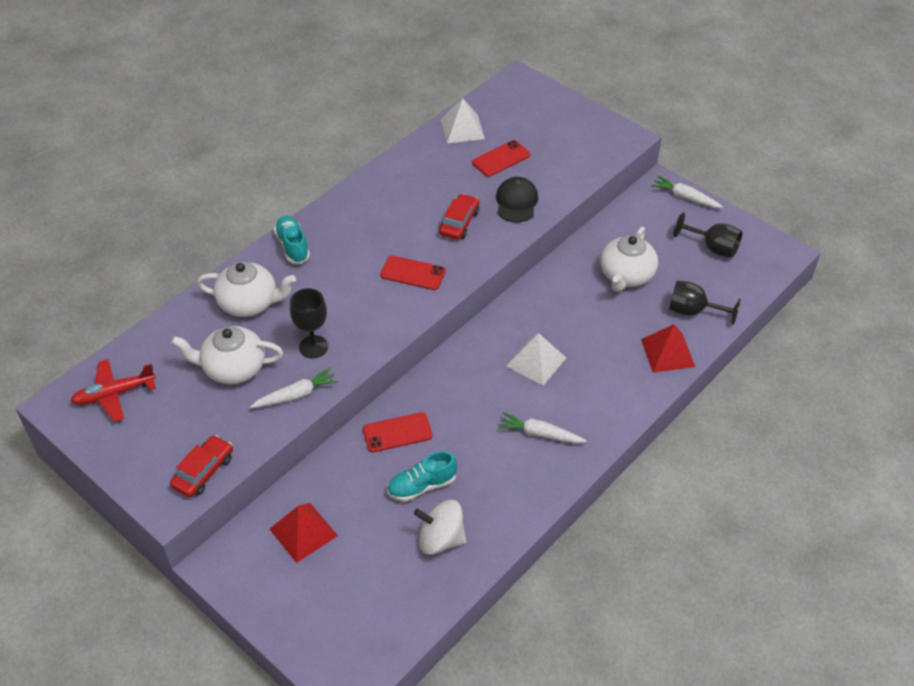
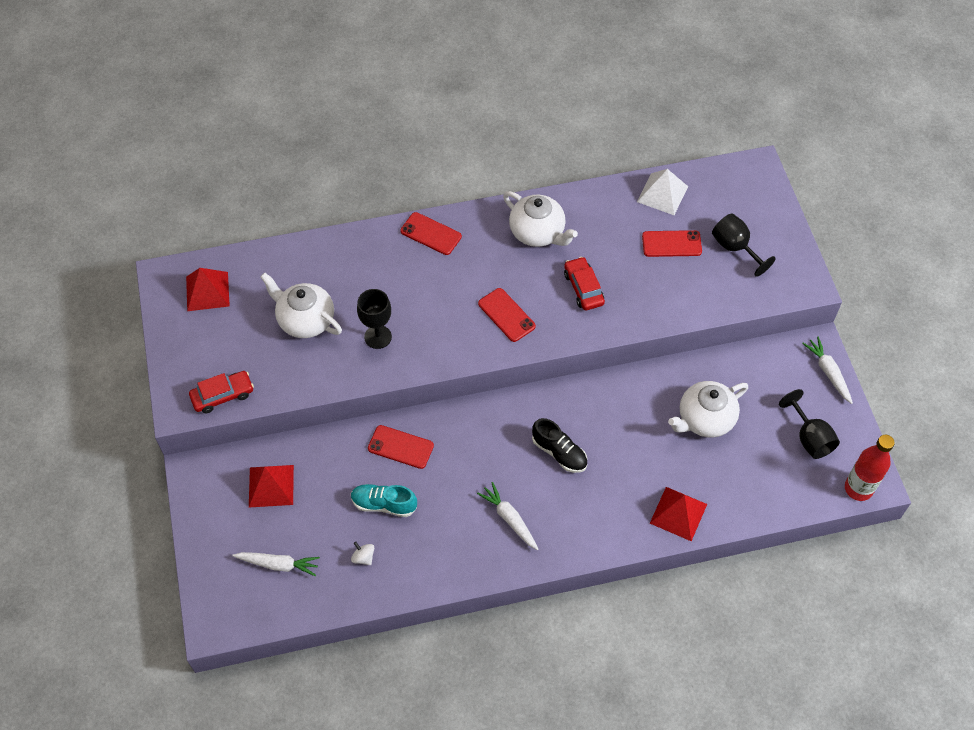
camera: 35 degrees right, 10 degrees up
(114, 394) = (207, 291): red plane -> red pyramid
(249, 303) = (359, 268): white teapot -> white teapot (538, 232)
(293, 246) = (430, 234): turquoise shoe -> red phone
(296, 395) = (333, 372): white carrot -> white carrot (278, 564)
(440, 539) = (363, 557): white spinning top -> white spinning top, size x0.49
(459, 223) = (583, 288): red car -> red car turned 75 degrees counterclockwise
(516, 202) = (649, 295): black cap -> none
(536, 362) = (559, 453): white pyramid -> black shoe
(693, 311) = (735, 488): black goblet -> black goblet (735, 248)
(778, 262) = (858, 488): none -> red bottle

